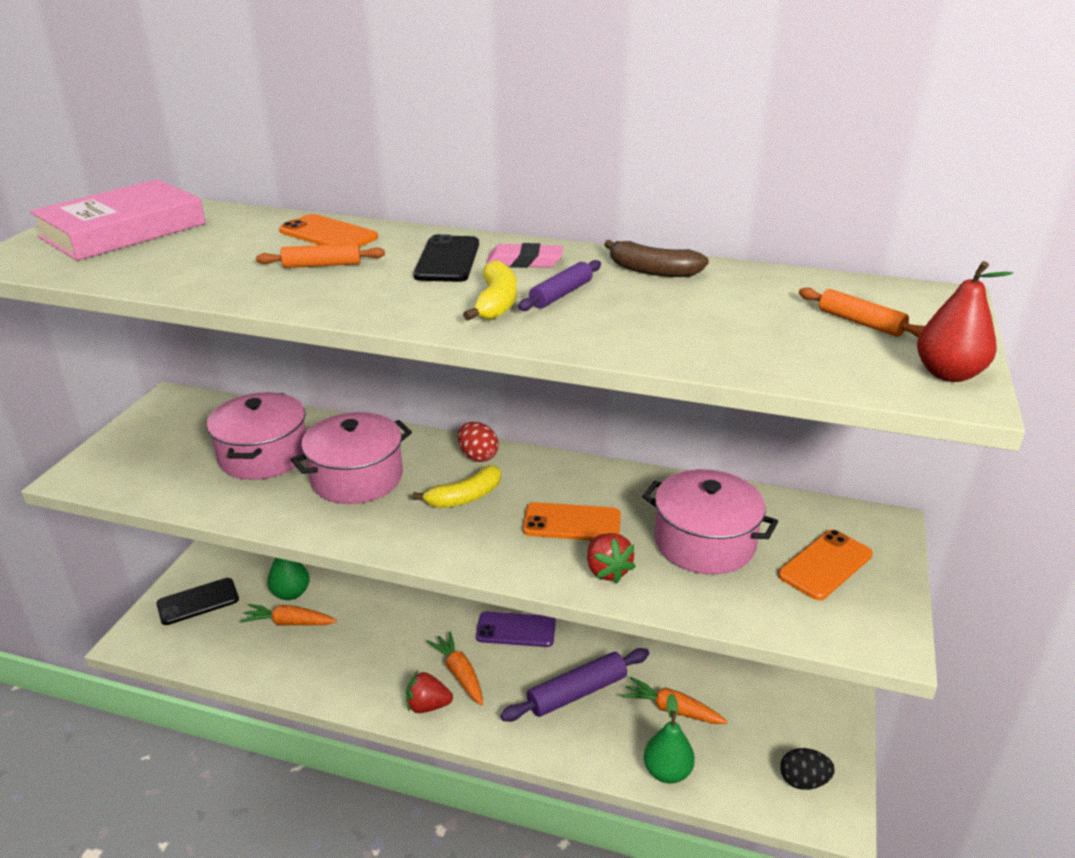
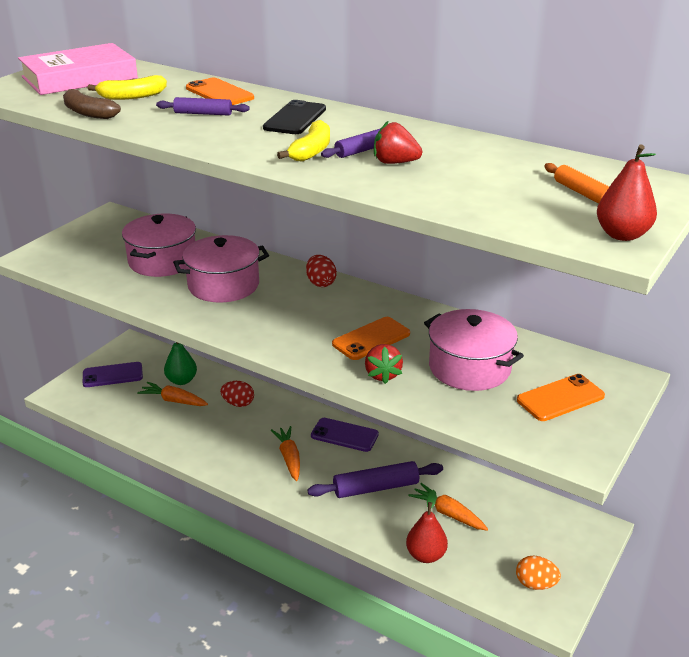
camera: 15 degrees right, 0 degrees up
(198, 602) = (112, 375): black phone -> purple phone
(322, 265) = (203, 113): orange rolling pin -> purple rolling pin
(372, 612) = (238, 403): none -> red egg
(427, 706) = (257, 475): red strawberry -> red strawberry (395, 163)
(465, 497) = (298, 310): yellow banana -> yellow banana (132, 96)
(524, 262) = (351, 125): pink eraser -> none
(572, 523) = (371, 339): orange phone -> orange phone turned 60 degrees counterclockwise
(652, 271) = (445, 141): brown banana -> brown banana (88, 113)
(667, 771) = (426, 555): green pear -> red pear
(803, 781) = (535, 584): black egg -> orange egg

